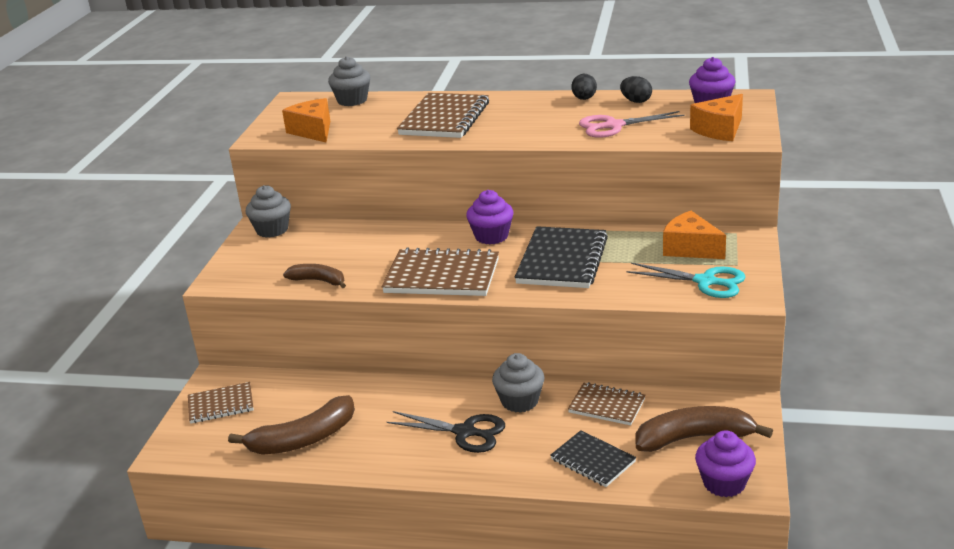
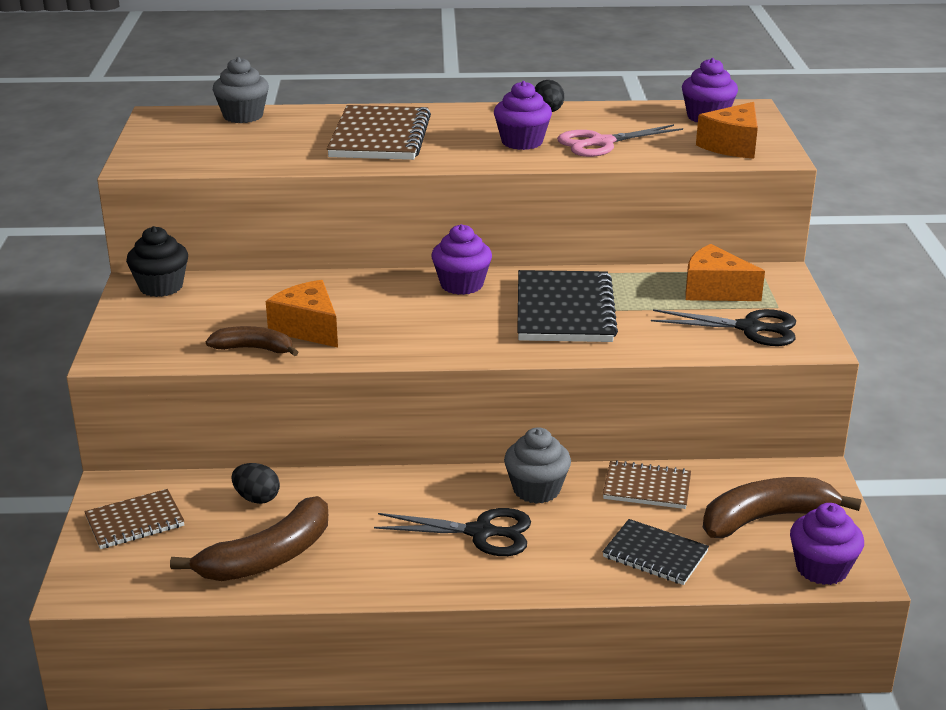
camera: 15 degrees left, 0 degrees up
(272, 230) = (161, 287): grey cupcake -> black cupcake
(313, 131) = (208, 154): orange cheese -> orange cheese (308, 328)
(442, 276) = (418, 336): brown notebook -> none
(551, 124) = (522, 142): none -> purple cupcake
(636, 101) = (614, 114): black egg -> black egg (257, 498)
(705, 282) = (750, 328): turquoise scissors -> black scissors

